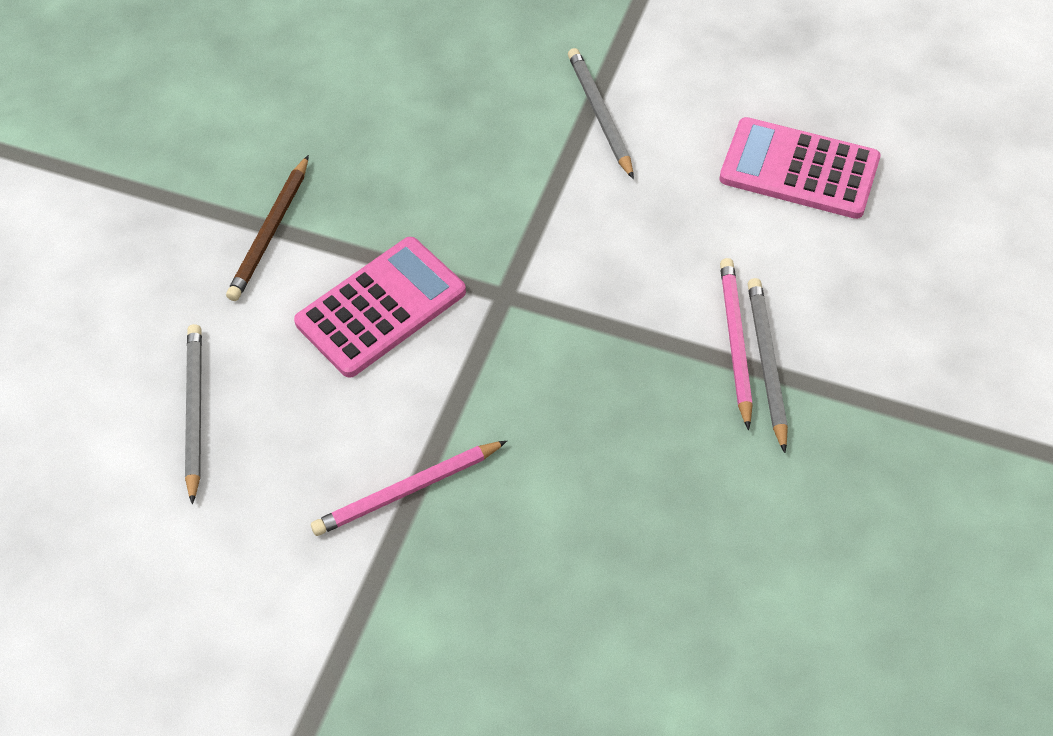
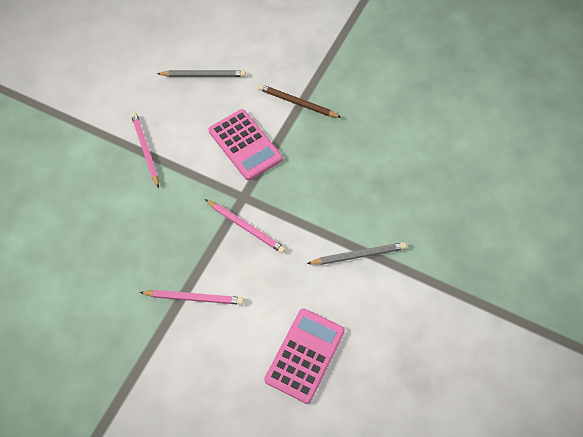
camera: 95 degrees right, 5 degrees up
(572, 282) = (245, 227): none -> pink pencil
(767, 363) = (178, 311): grey pencil -> none

